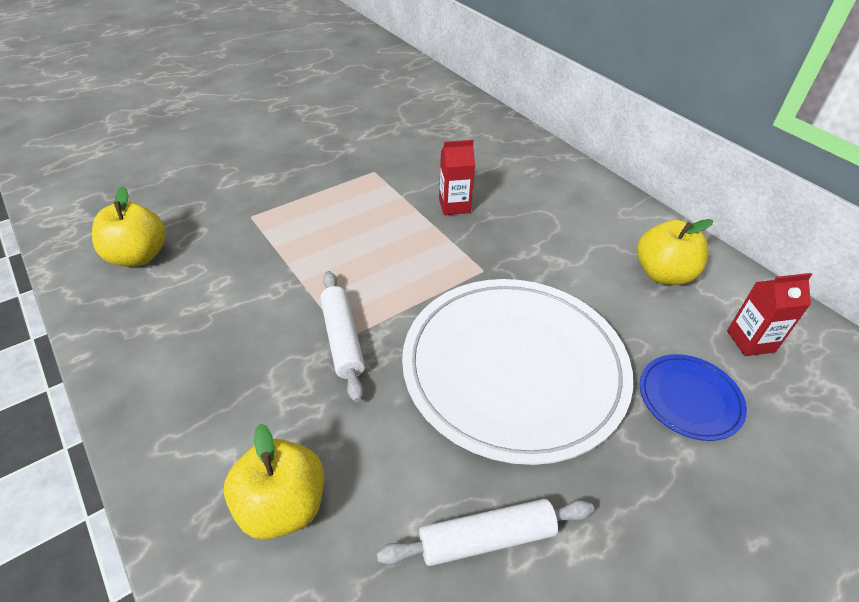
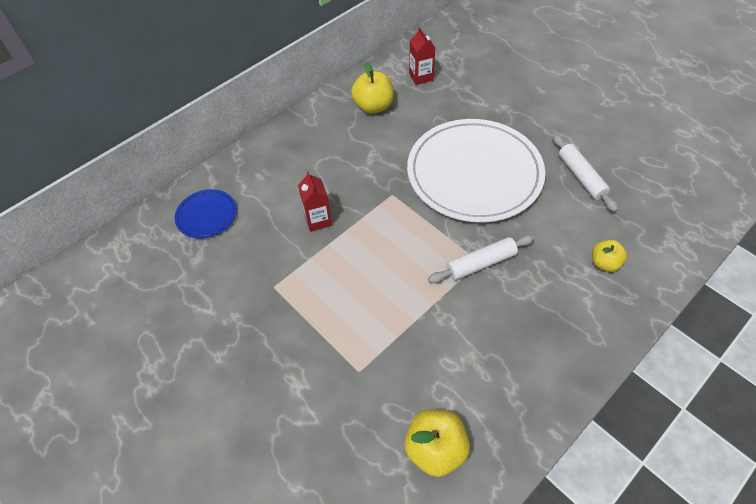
camera: 95 degrees left, 10 degrees up
(282, 506) = (604, 263): yellow apple -> yellow apple, size x0.63
(689, 398) = (469, 103): blue plate -> blue plate (206, 215)

